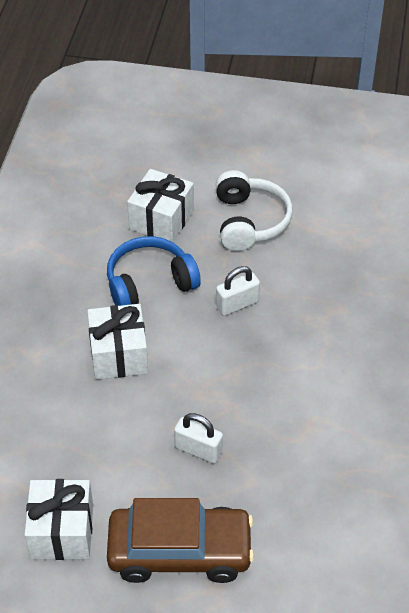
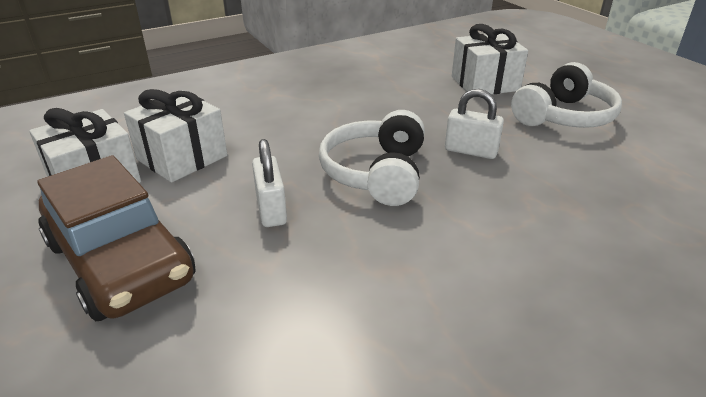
camera: 50 degrees right, 15 degrees down
(119, 355) = (325, 123): white gift -> white gift (182, 158)
(149, 283) = (417, 105): blue headphones -> none
(212, 371) = (376, 173): none -> white headphones

